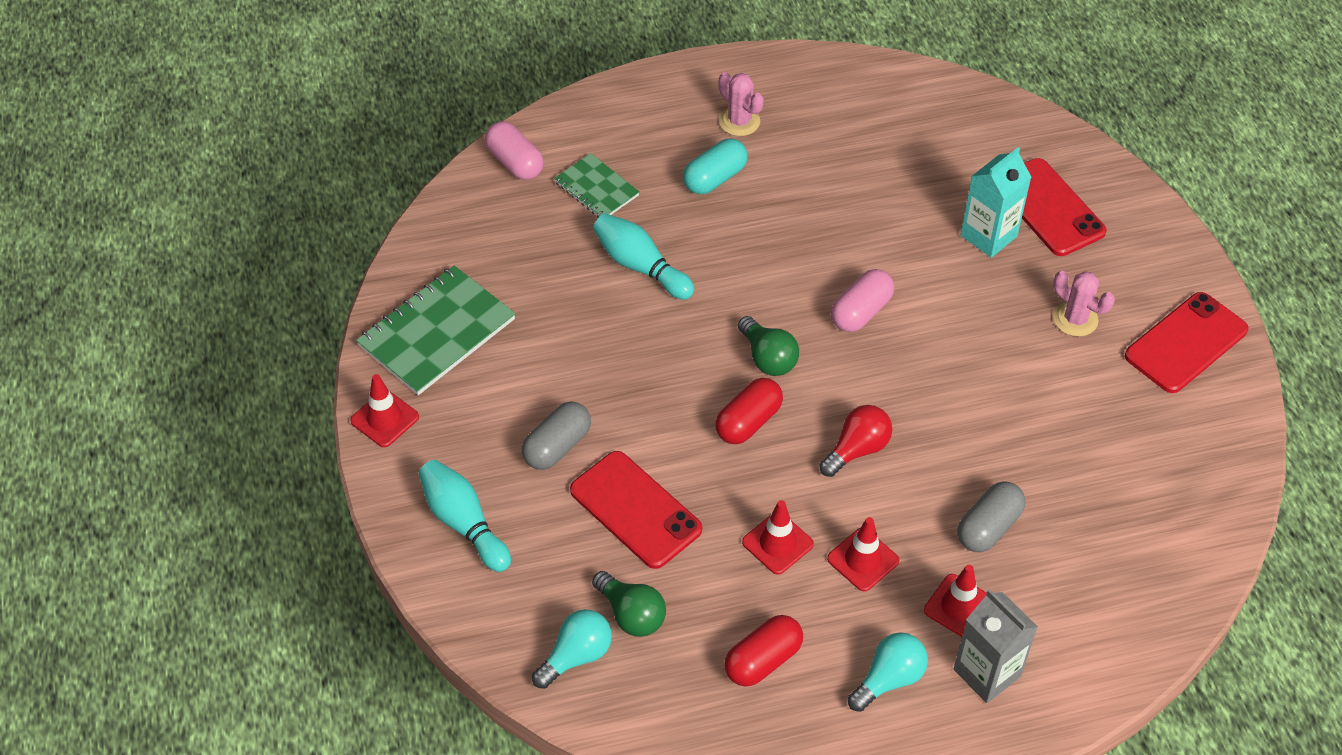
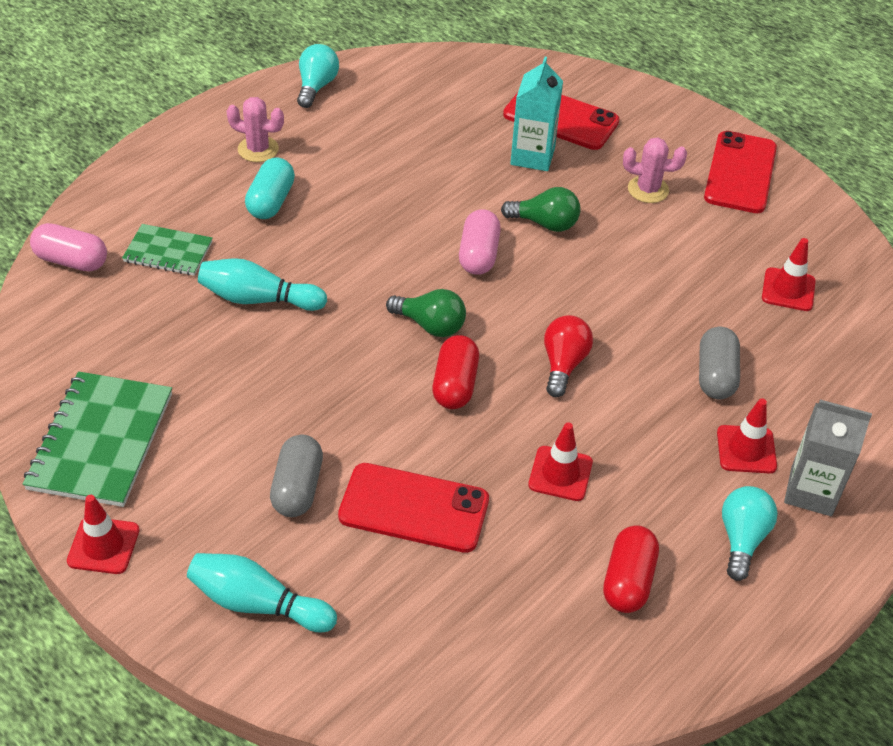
camera: 35 degrees left, 5 degrees down
(576, 656) = (461, 670): turquoise light bulb -> turquoise light bulb (316, 86)
(631, 614) = (482, 603): green light bulb -> green light bulb (545, 223)
(863, 560) = (641, 451): red traffic cone -> red traffic cone (788, 290)

